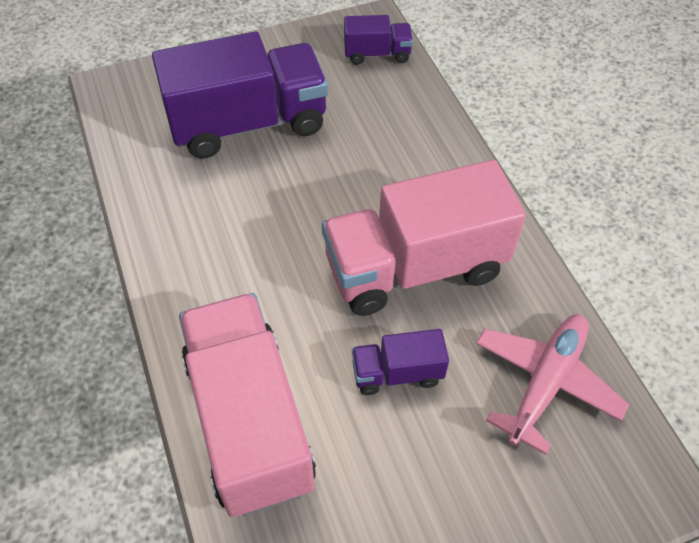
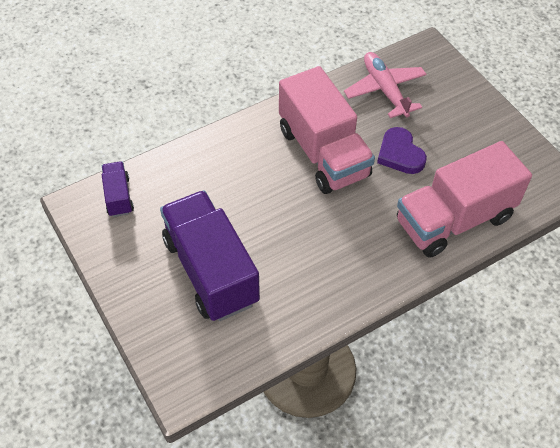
camera: 100 degrees left, 0 degrees up
(397, 373) = (400, 154): purple truck -> purple heart
(545, 382) = (384, 90): pink plane -> pink plane turned 45 degrees clockwise

